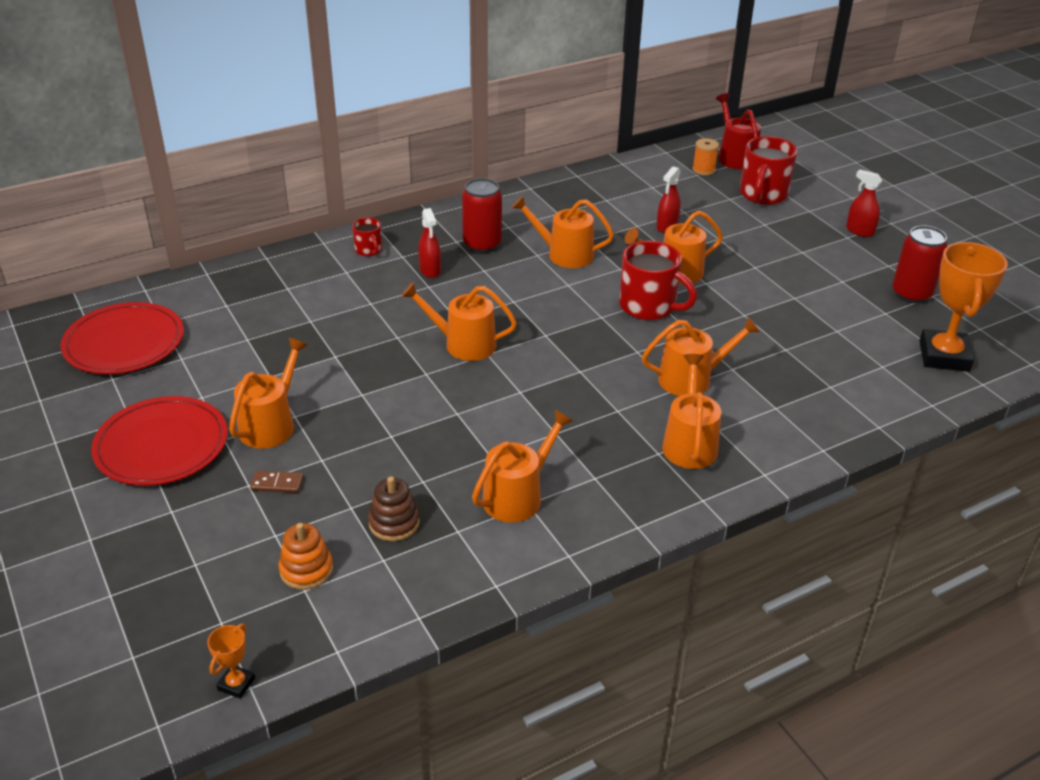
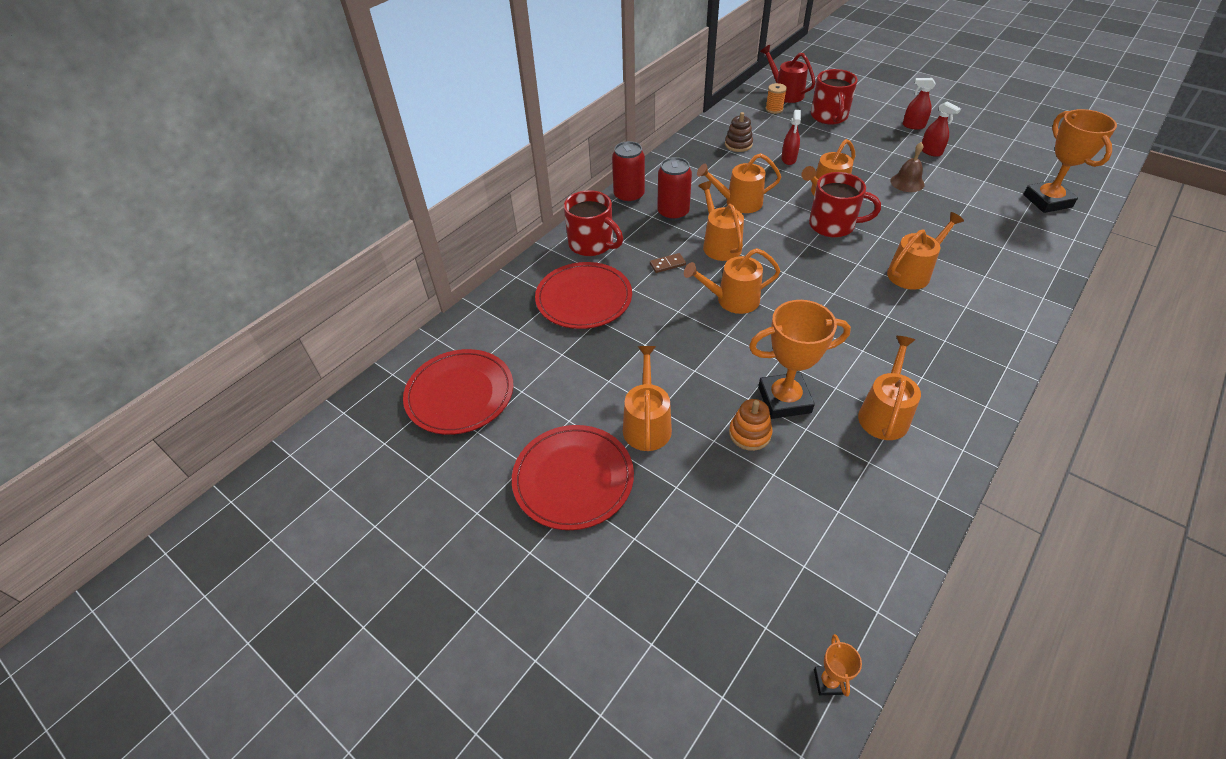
camera: 20 degrees left, 10 degrees up
(277, 484) = (698, 476): brown domino -> brown domino (667, 264)
(306, 570) = (789, 546): orange stacking toy -> orange stacking toy (749, 433)
(314, 297) = (584, 298): none -> red plate
(369, 250) = (592, 244): red mug -> red mug, size x1.91
(394, 523) = (817, 474): brown stacking toy -> brown stacking toy (738, 144)
(426, 449) = (784, 400): none -> orange trophy
(430, 270) = (653, 246): red spray bottle -> red spray bottle (931, 151)
(689, 443) = (957, 325): orange watering can -> orange watering can (719, 244)
(785, 288) = (907, 182): none -> brown bell
(911, 294) = (986, 162): red can -> red can (629, 196)

